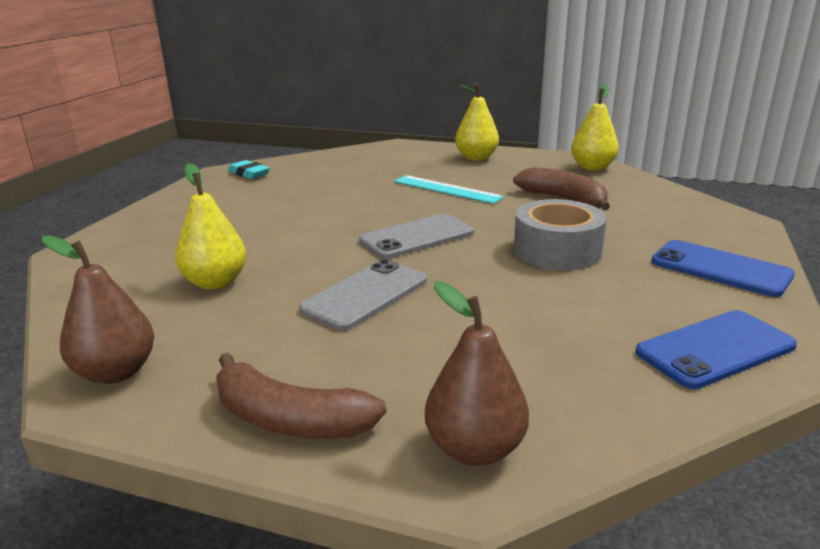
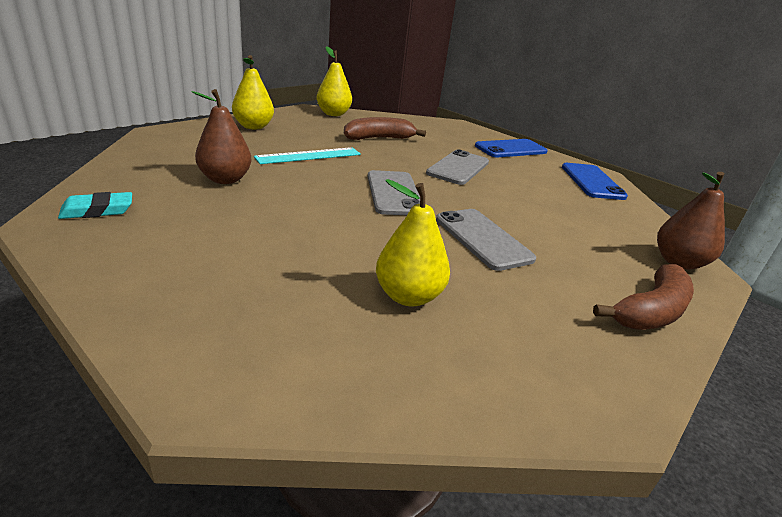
camera: 70 degrees left, 5 degrees up
(116, 372) = (570, 386): brown pear -> brown pear (225, 179)
(557, 251) = (458, 168): grey tape -> grey phone

